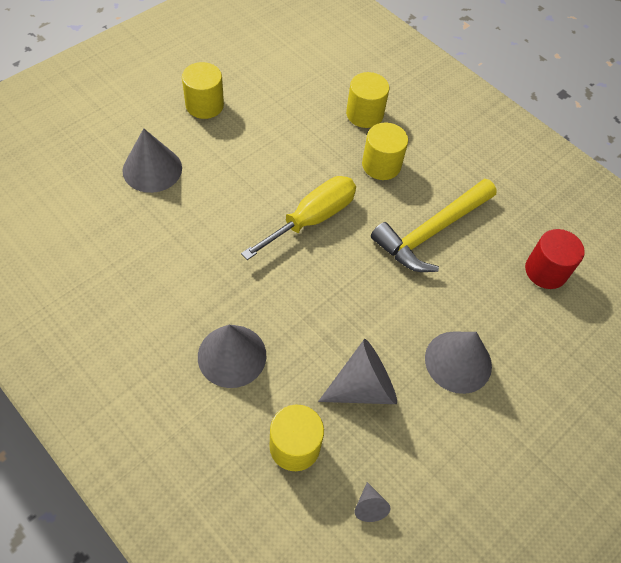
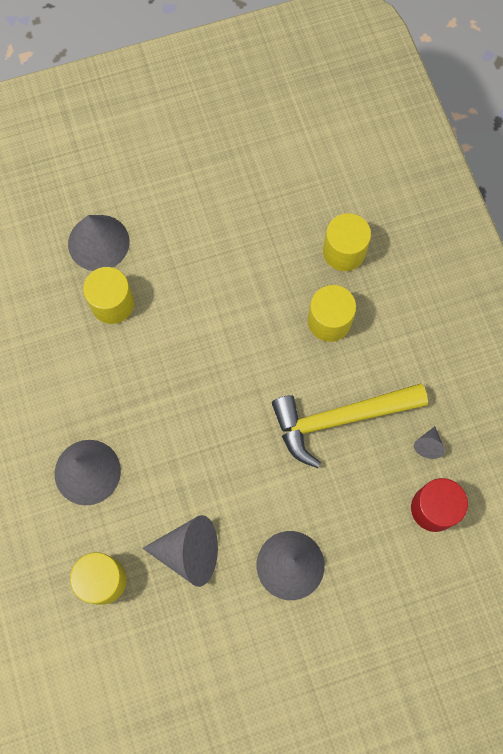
camera: 30 degrees right, 15 degrees up
(204, 105) = (182, 182): yellow cylinder -> yellow cylinder (112, 303)
(312, 219) = (227, 358): yellow screwdriver -> none
(369, 506) = (140, 661): grey cone -> grey cone (428, 445)

